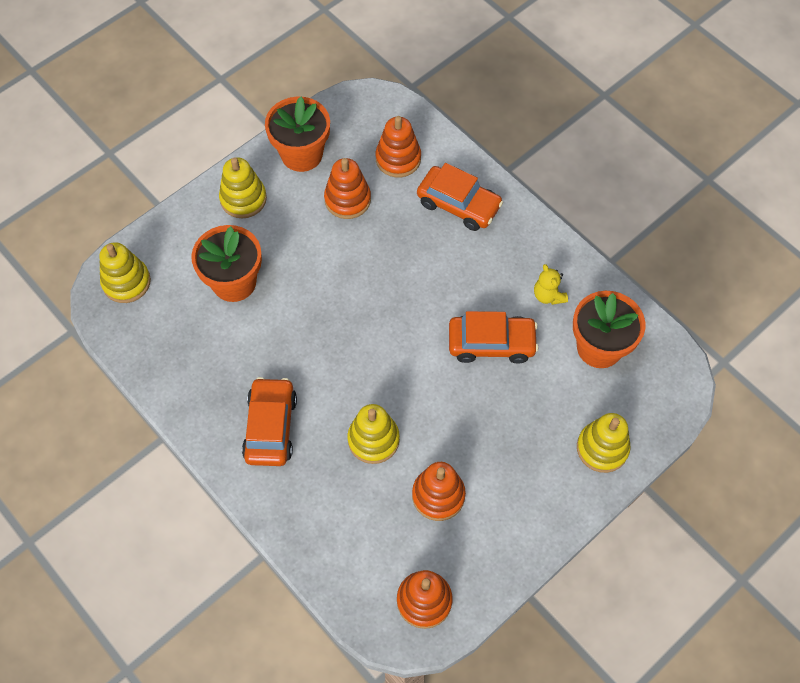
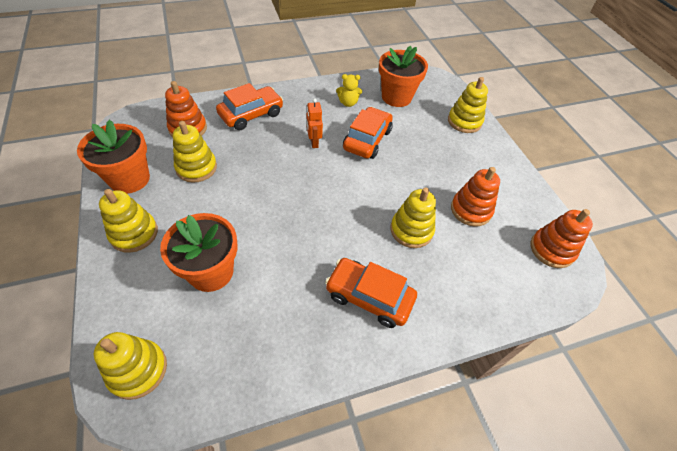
camera: 70 degrees left, 10 degrees down
(347, 199) = (196, 168): orange stacking toy -> yellow stacking toy
(452, 289) = (314, 142): none -> orange robot

